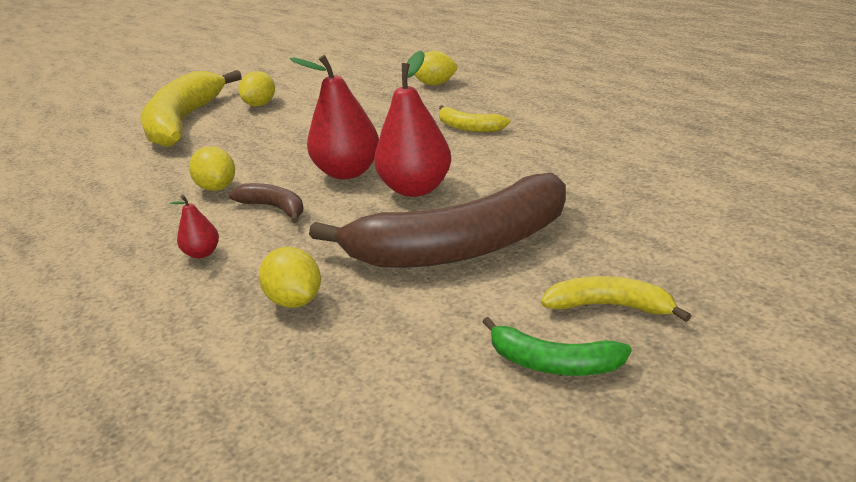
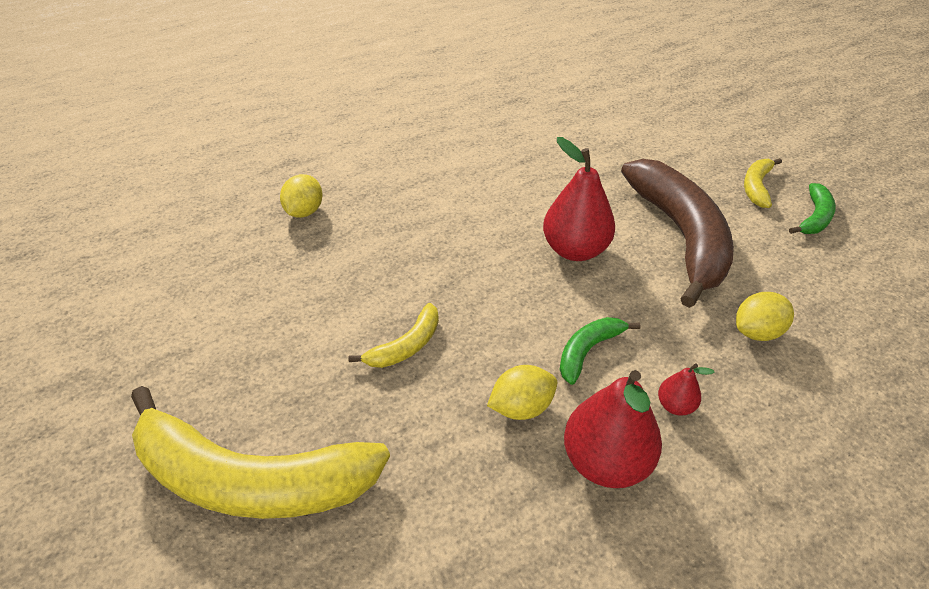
camera: 85 degrees left, 15 degrees up
(260, 105) = (244, 379): yellow lemon -> none
(274, 208) = (588, 351): brown banana -> green banana
(348, 172) = (521, 293): red pear -> red pear (605, 461)
(468, 127) = (449, 204): yellow banana -> yellow banana (406, 346)

